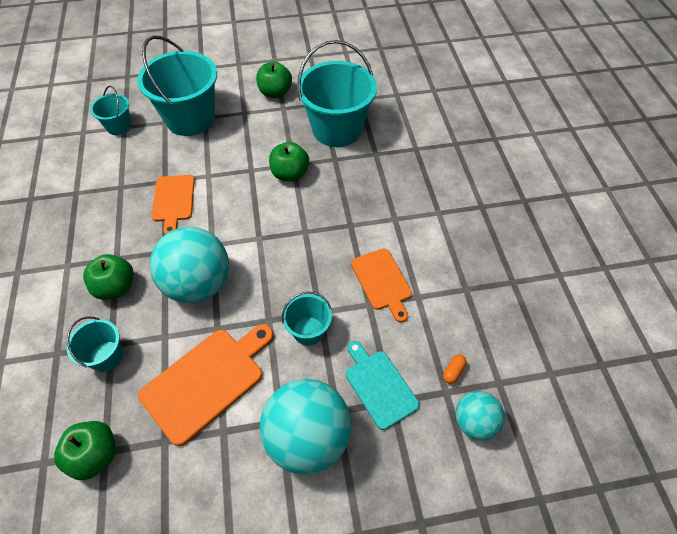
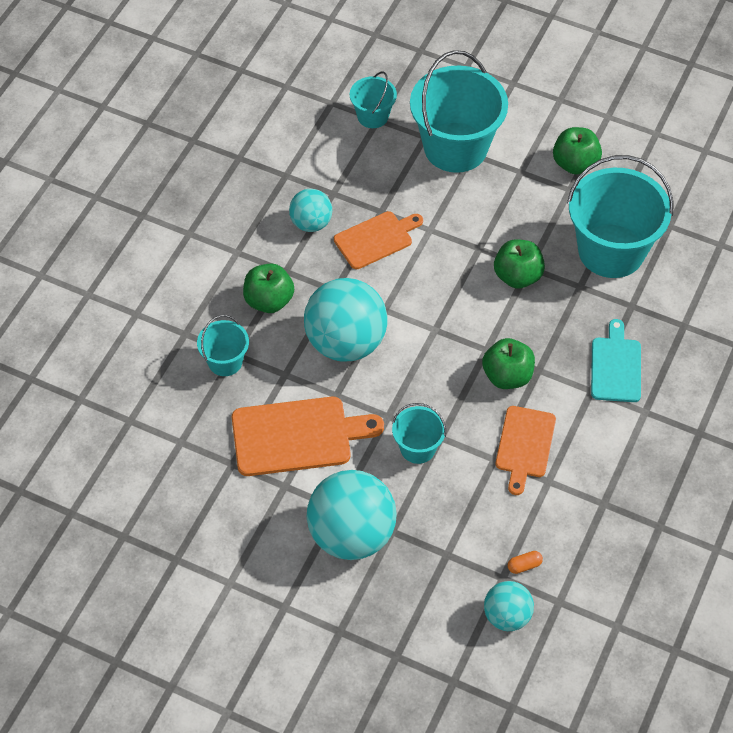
camera: 35 degrees right, 0 degrees up
(95, 455) = (172, 440): green apple -> green apple (507, 376)
(116, 215) = (311, 223): none -> turquoise ball
(173, 201) = (376, 239): orange cutting board -> orange cutting board turned 150 degrees counterclockwise
(379, 386) = (445, 534): turquoise cutting board -> turquoise cutting board (616, 366)

